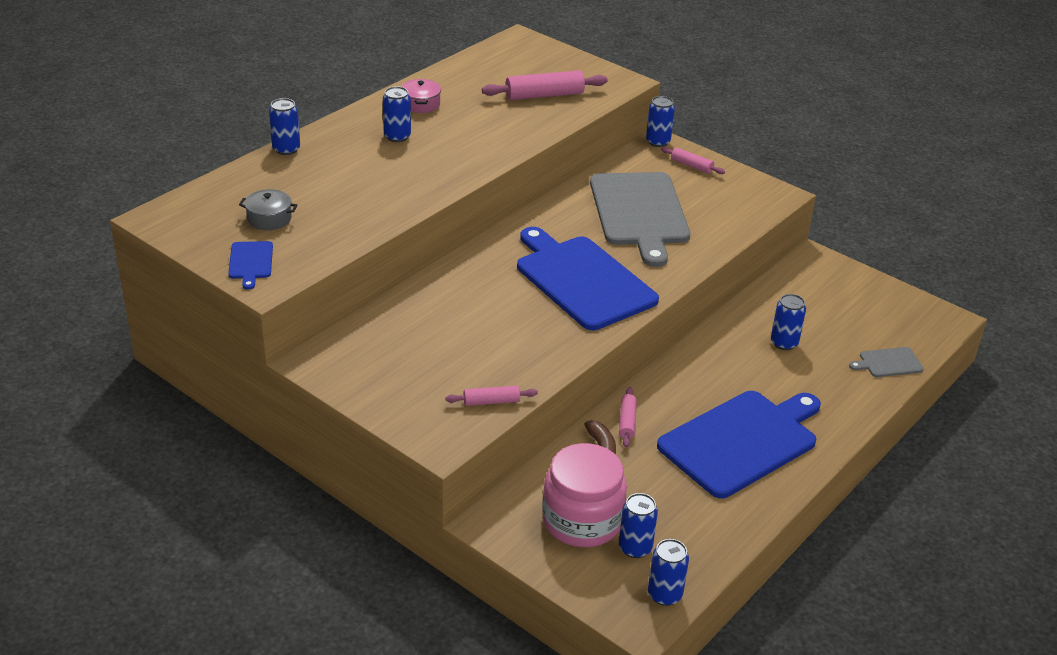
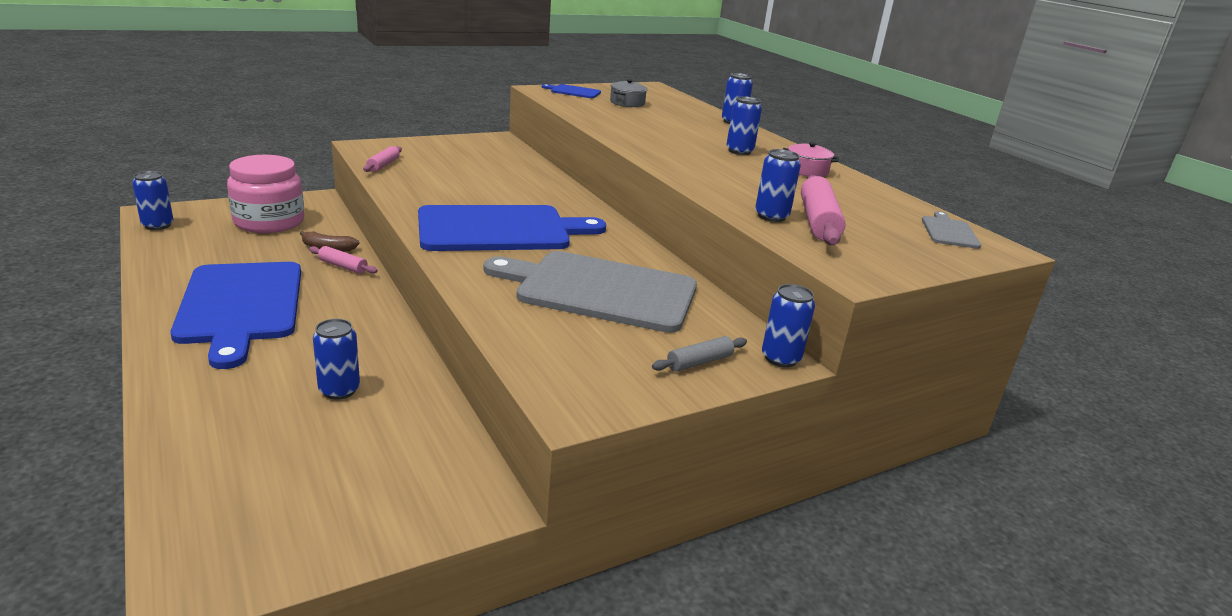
camera: 110 degrees right, 10 degrees down
(635, 548) = (214, 229): blue can -> blue can (771, 216)
(691, 166) = (699, 362): pink rolling pin -> grey rolling pin
(888, 363) = (199, 458): grey cutting board -> grey cutting board (949, 231)

